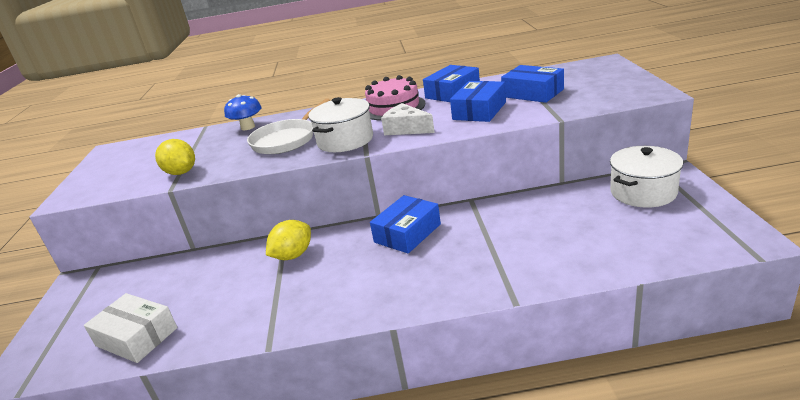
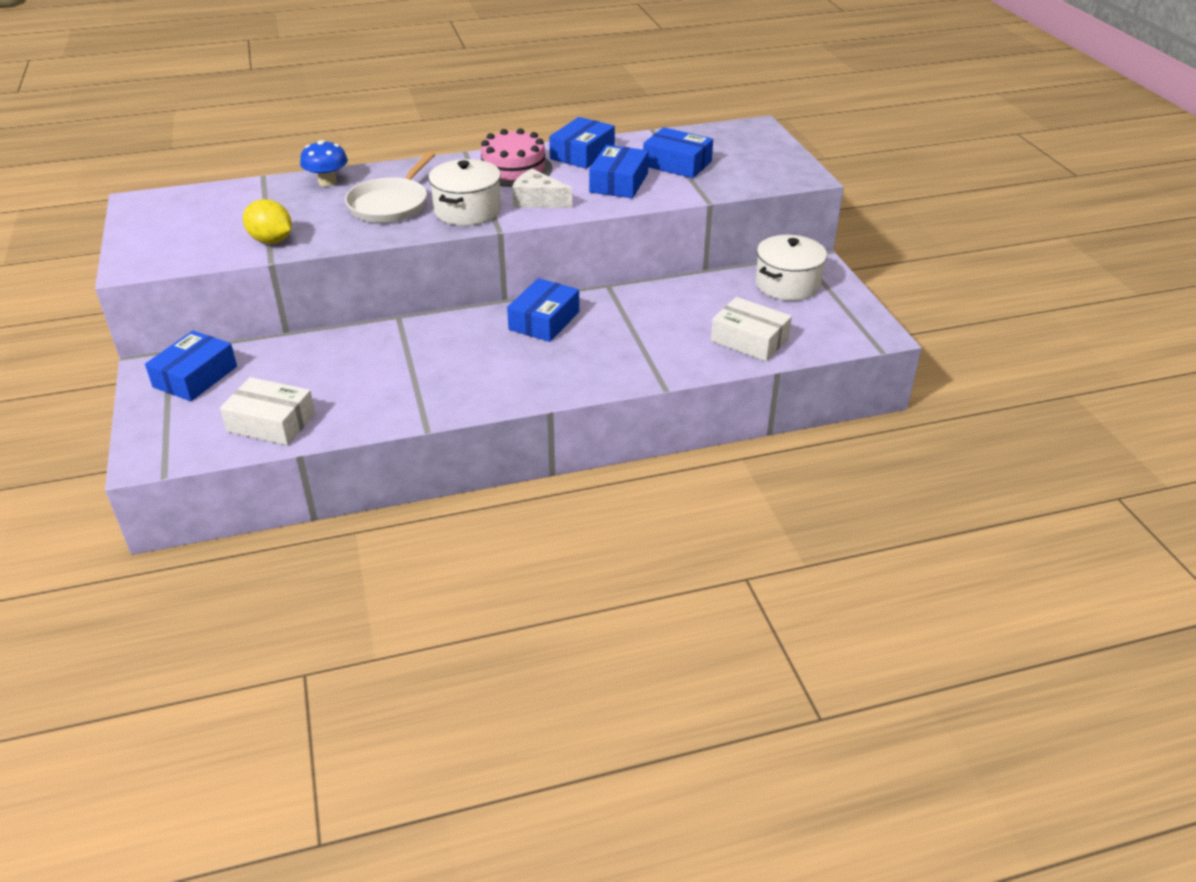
camera: 15 degrees left, 10 degrees up
(103, 290) = (195, 377): none -> blue box
(293, 255) = (418, 342): yellow lemon -> none
(607, 248) = (749, 340): none -> white box

